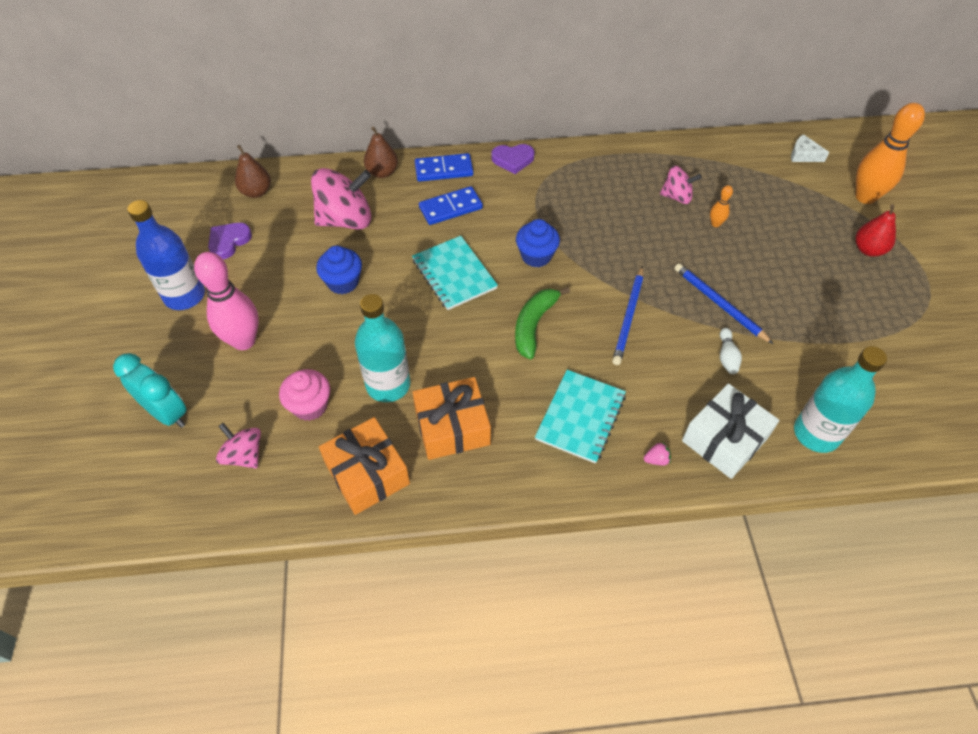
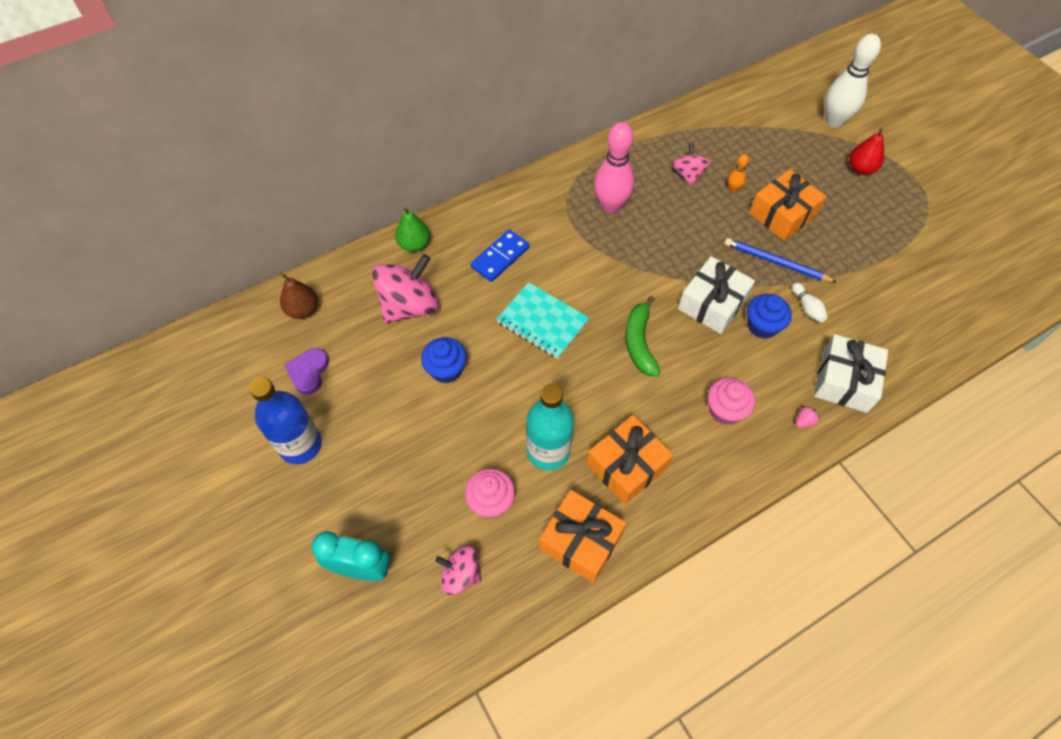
camera: 25 degrees left, 5 degrees up
(244, 341) = (389, 466): pink bowling pin -> pink bowling pin (610, 206)
(382, 172) = (414, 244): brown pear -> green pear
(444, 170) = (471, 221): blue domino -> none
(513, 160) = (528, 188): purple heart -> none
(536, 256) = (603, 276): blue cupcake -> blue cupcake (762, 326)
(580, 417) = (725, 410): turquoise notebook -> pink cupcake
(628, 317) = (712, 303): blue pencil -> white gift
(676, 197) = (688, 174): pink spinning top -> pink spinning top turned 75 degrees counterclockwise
(754, 263) = (782, 214): none -> orange gift
(803, 155) = (767, 98): white cheese -> none
(816, 433) = (906, 346): turquoise bottle -> none
(865, 197) = (834, 121): orange bowling pin -> white bowling pin

